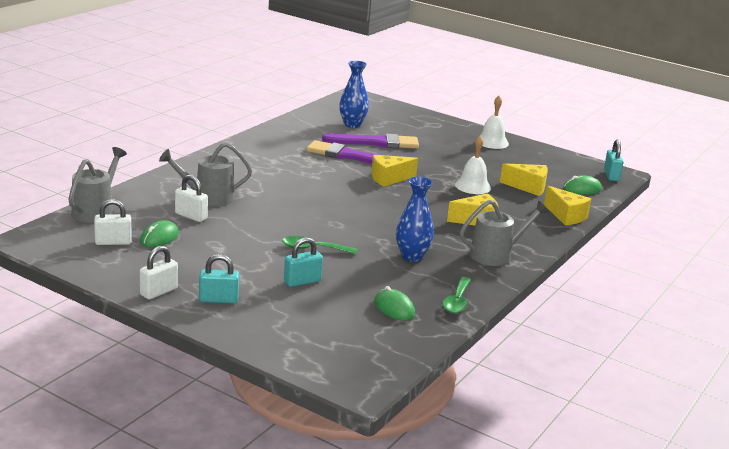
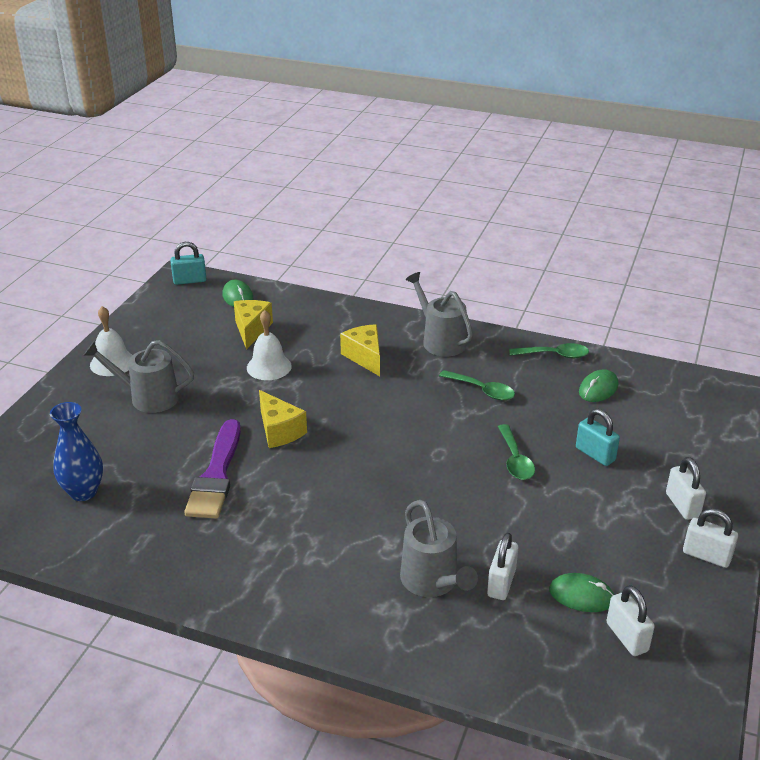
camera: 100 degrees left, 10 degrees up
(96, 211) = (551, 691): grey watering can -> grey watering can (148, 397)
(218, 300) = (682, 505): turquoise padlock -> white padlock
(375, 143) = (153, 459): purple brush -> none
(412, 256) = (482, 390): blue vase -> green spoon
(566, 216) = (318, 305): yellow cheese -> none

